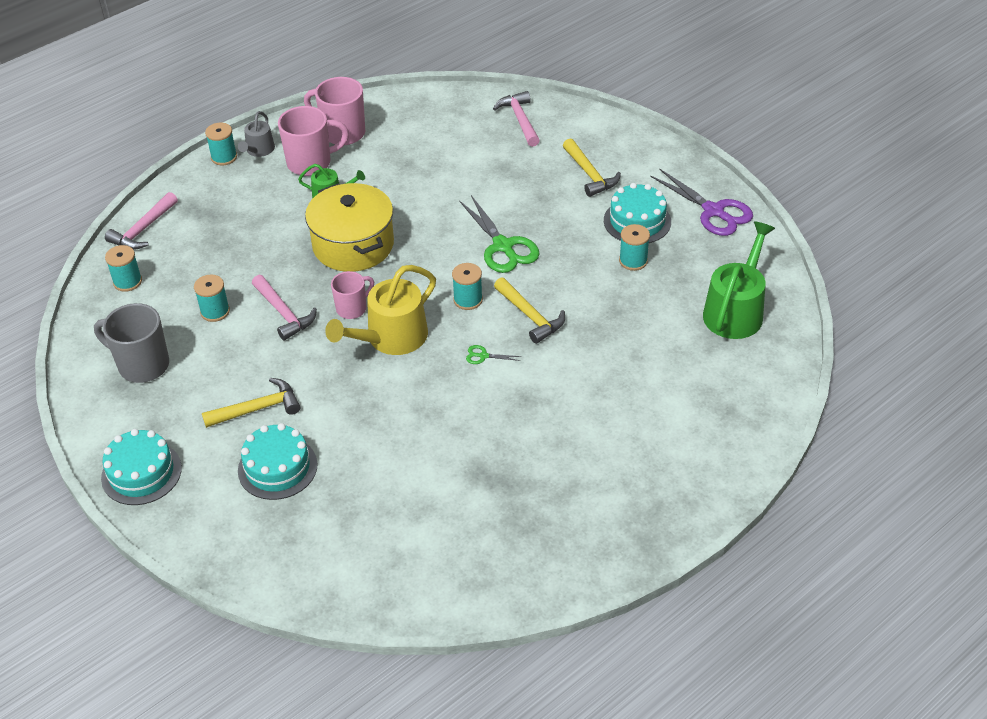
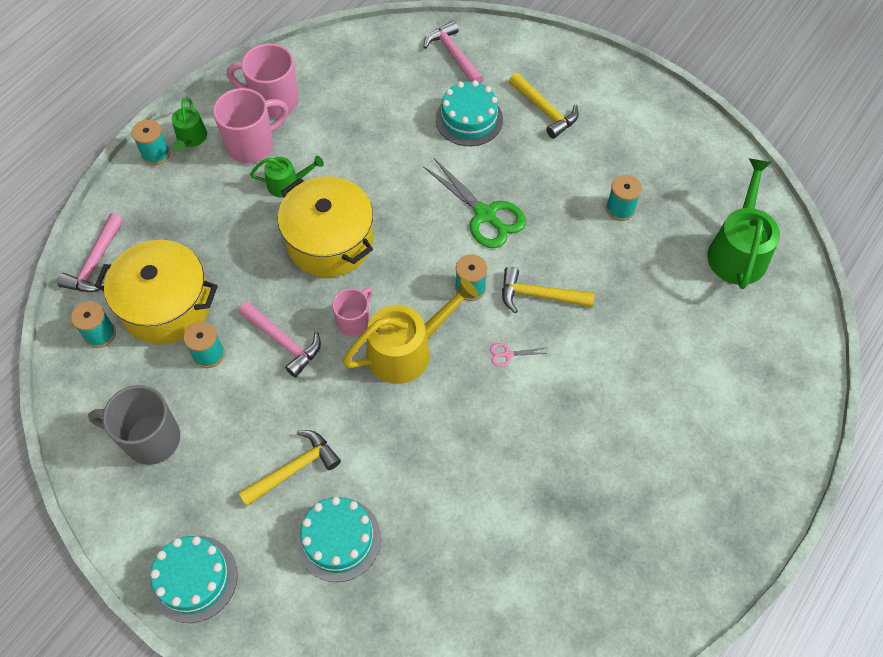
camera: 15 degrees left, 15 degrees up
(191, 270) = (166, 306): none -> yellow pot
(259, 150) = (191, 138): grey watering can -> green watering can
(391, 337) = (406, 350): yellow watering can -> yellow watering can turned 150 degrees counterclockwise
(483, 356) = (508, 354): green scissors -> pink scissors
(530, 316) = (539, 296): yellow hammer -> yellow hammer turned 150 degrees clockwise
(637, 221) = (609, 159): turquoise cake -> turquoise cake (469, 119)
(713, 211) = (679, 134): purple scissors -> none

